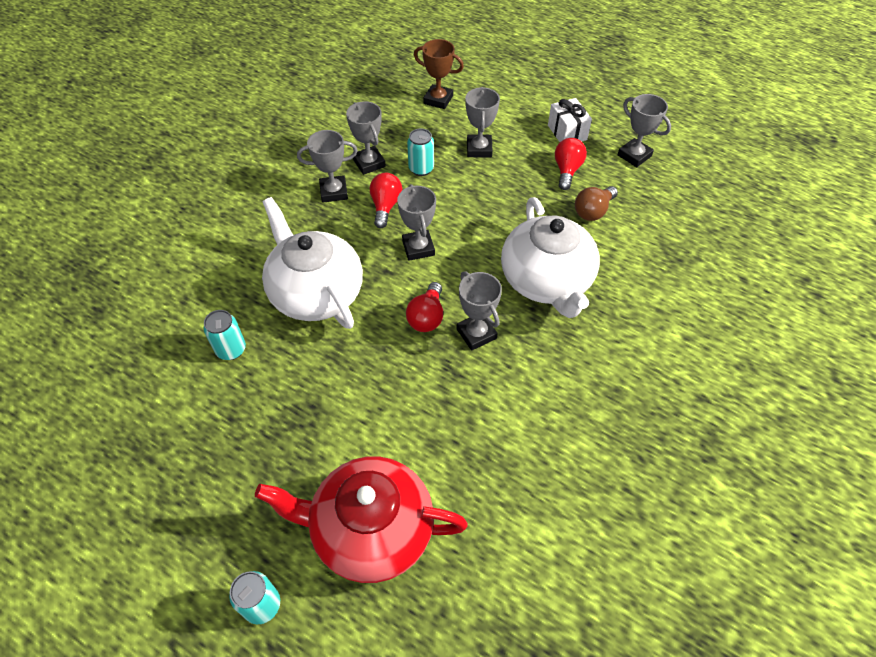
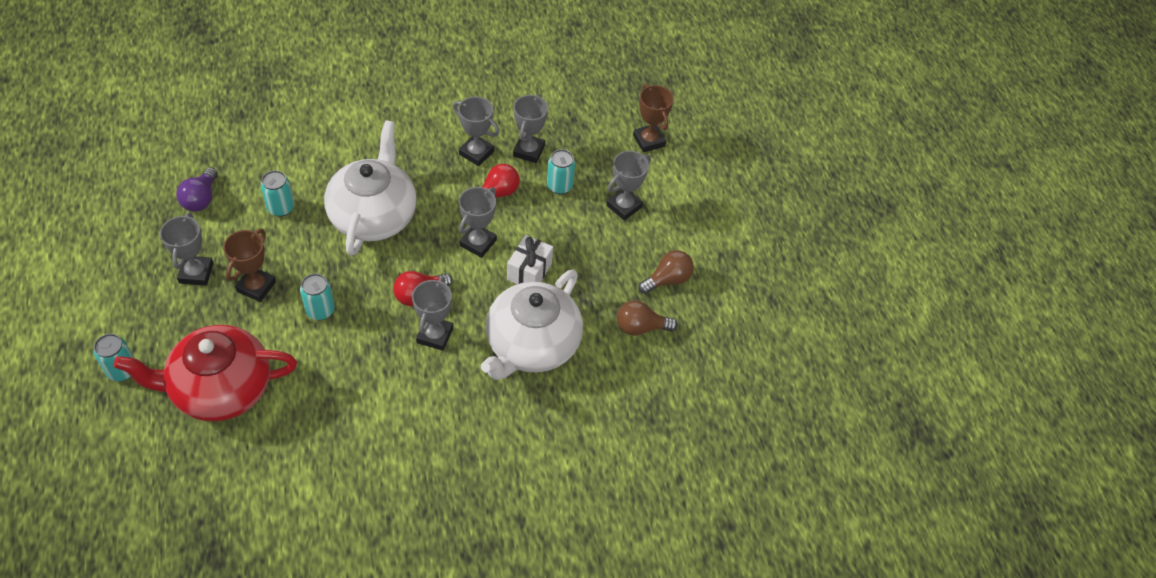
camera: 40 degrees right, 0 degrees up
(147, 402) = (201, 199): none -> purple light bulb
(291, 425) = (256, 286): none -> brown trophy
(368, 394) = (320, 310): none -> turquoise can
(370, 530) = (220, 388): red teapot -> red teapot turned 60 degrees counterclockwise
(567, 132) = (713, 250): white gift -> white gift (529, 271)
(567, 170) = (667, 280): red light bulb -> brown light bulb
(634, 155) = (740, 314): grey trophy -> grey trophy (196, 273)

